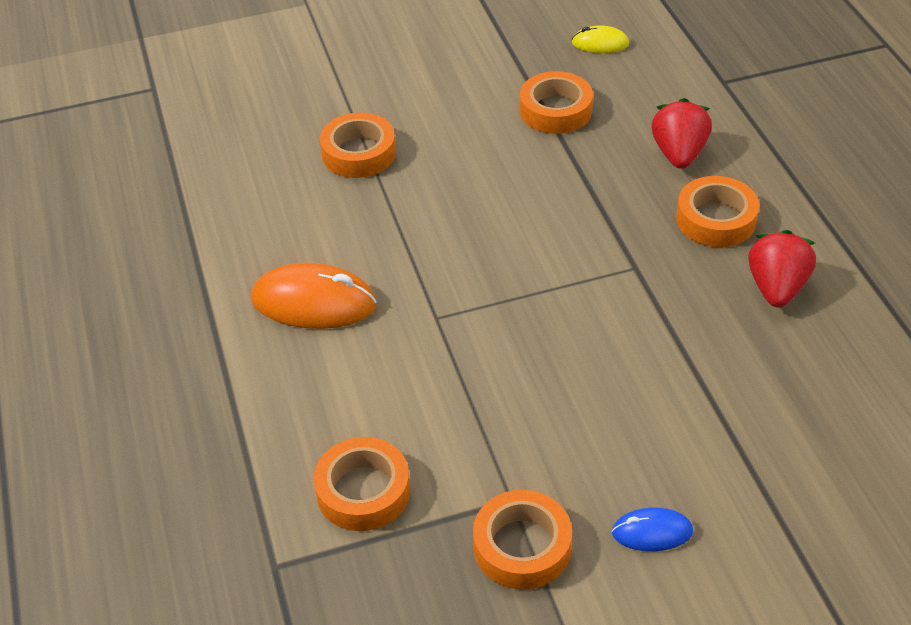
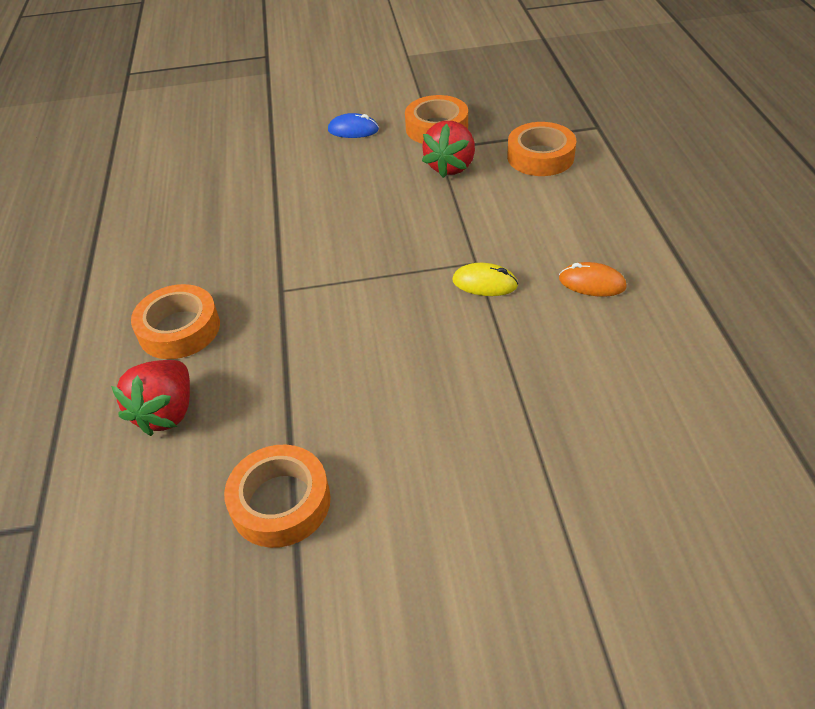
camera: 170 degrees left, 0 degrees up
(314, 302) = (592, 283): orange mouse -> orange mouse, size x0.54
(359, 153) = (554, 461): orange tape -> none
(600, 43) = (157, 642): yellow mouse -> yellow mouse (485, 283)
(776, 288) = (171, 262): red strawberry -> red strawberry (451, 166)

